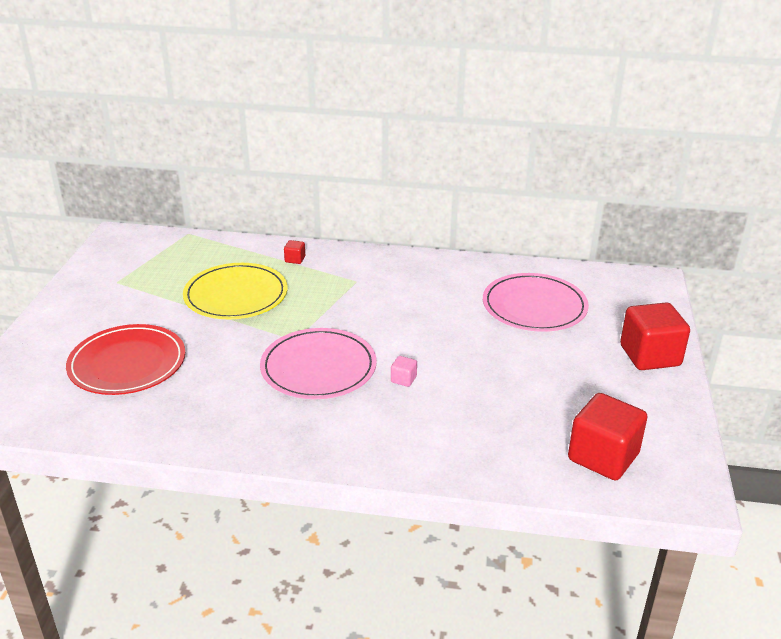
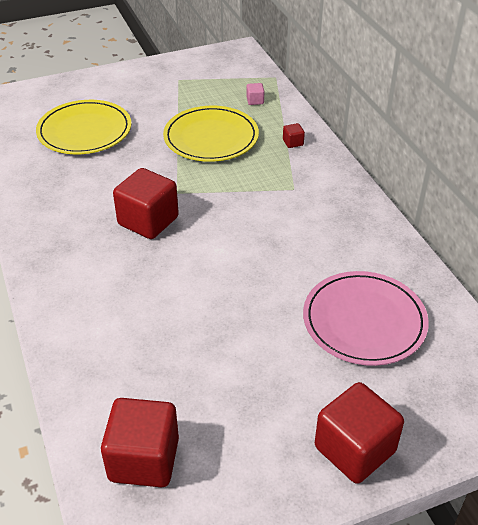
camera: 60 degrees right, 10 degrees up
(127, 364) = (84, 131): red plate -> yellow plate
(318, 368) = (148, 221): pink plate -> red cube
(403, 379) = (168, 275): pink cube -> pink cube (255, 101)

